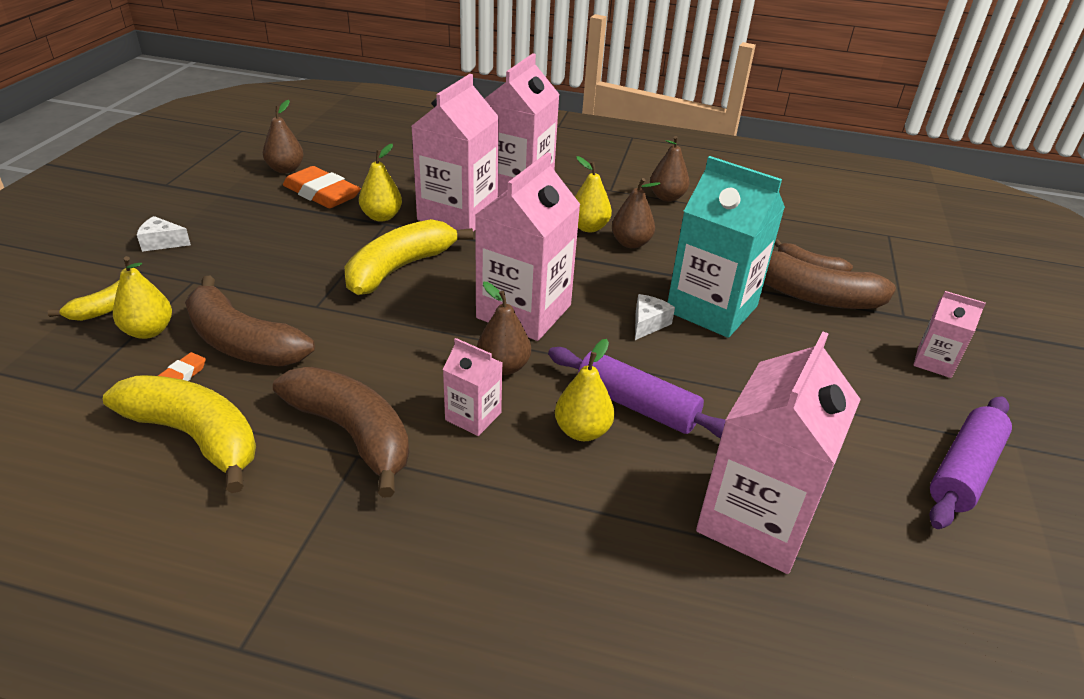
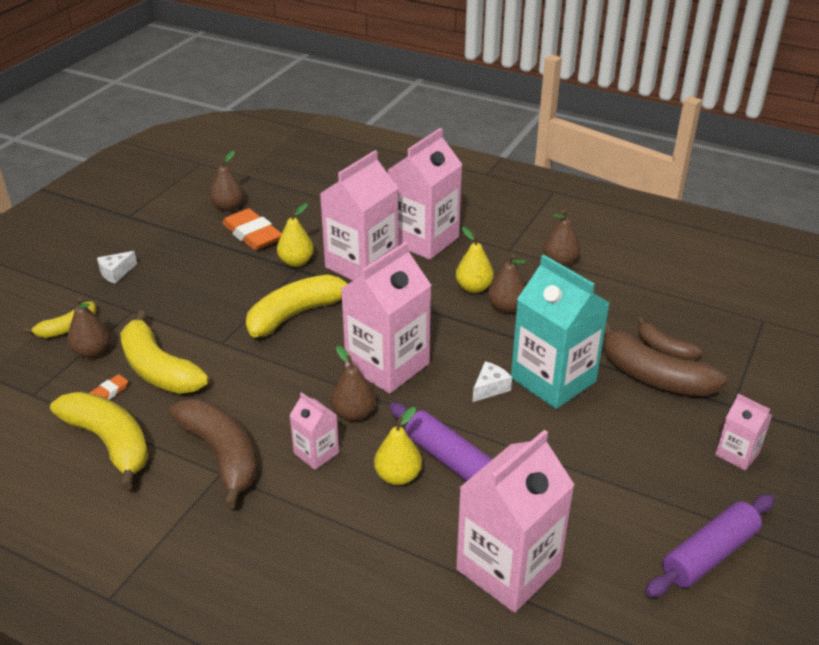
camera: 15 degrees right, 0 degrees up
(148, 331) = (92, 352): yellow pear -> brown pear
(162, 243) = (116, 273): white cheese -> white cheese turned 60 degrees counterclockwise
(242, 342) = (158, 369): brown banana -> yellow banana

